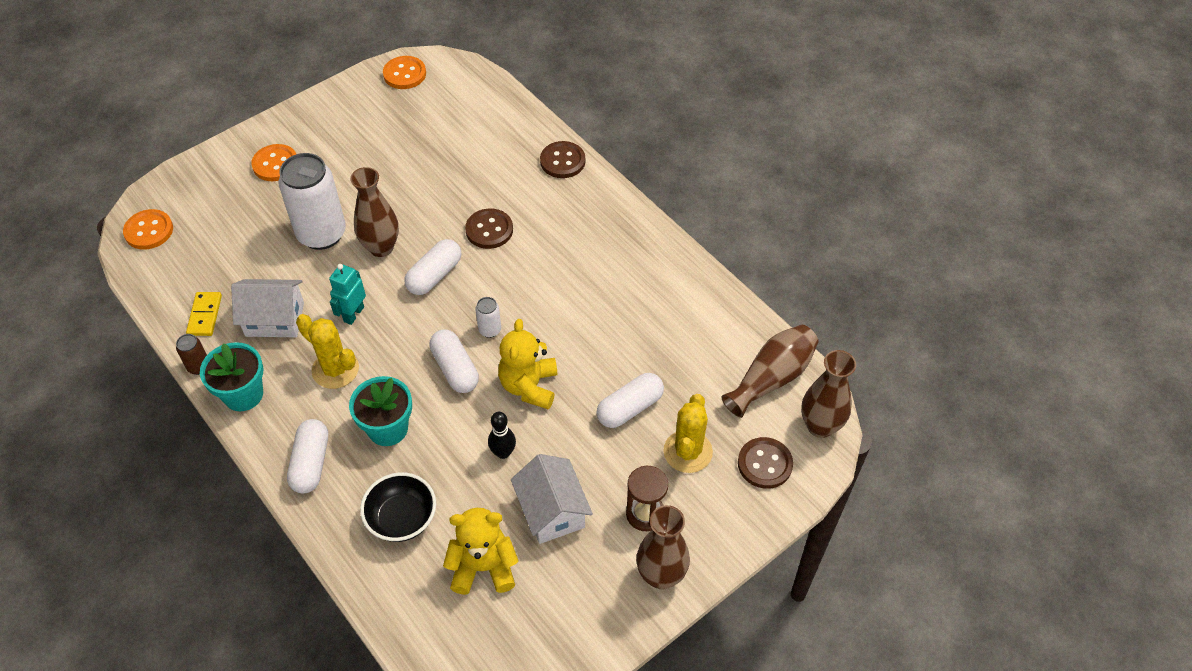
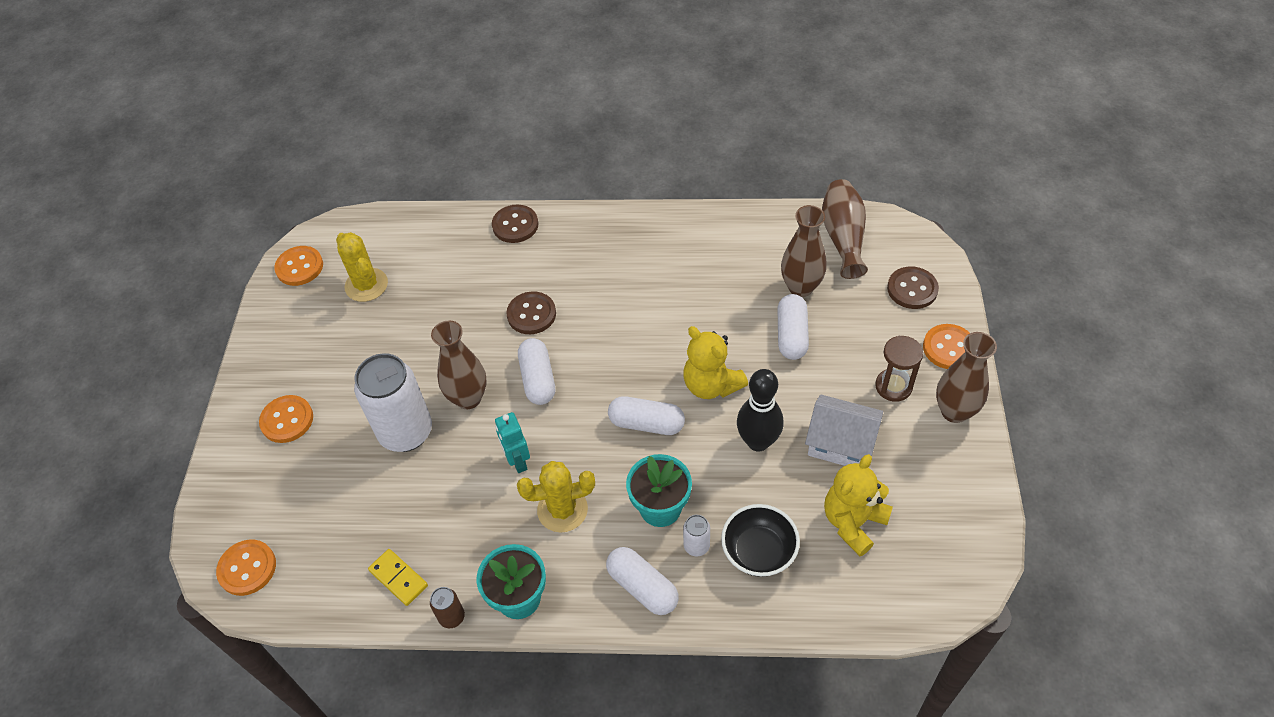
camera: 45 degrees left, 0 degrees up
(275, 319) = (461, 524): white house -> none
(490, 330) = (631, 376): white can -> white can (696, 546)
(503, 453) = (758, 441): black bowling pin -> black bowling pin, size x1.65
(688, 451) = (862, 326): yellow cactus -> yellow cactus (366, 285)
(726, 531) = (949, 348): none -> orange button
(820, 426) = (908, 238): brown vase -> brown vase (800, 287)

